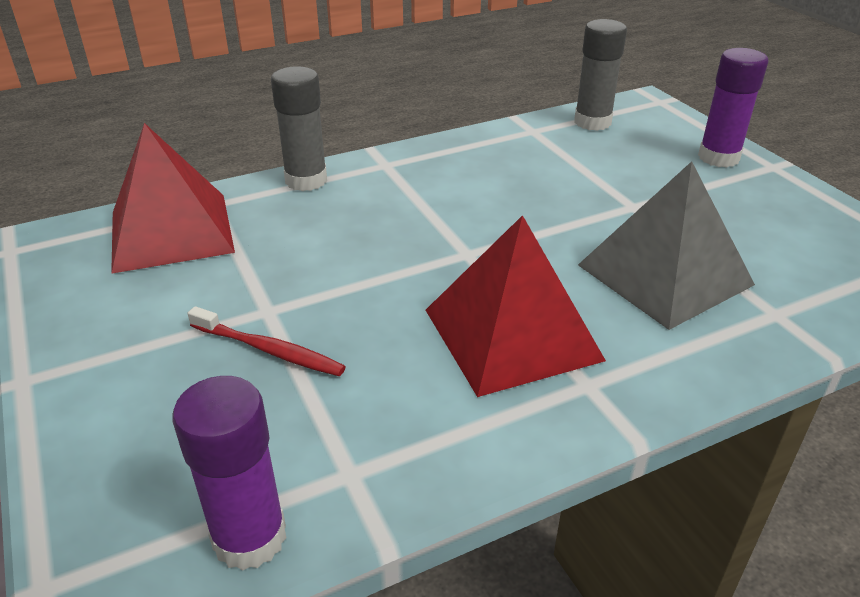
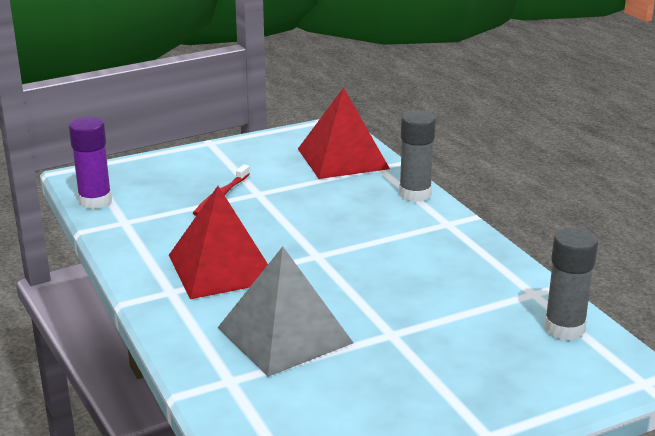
camera: 90 degrees right, 10 degrees down
(718, 157) = (499, 399): purple glue stick -> none

